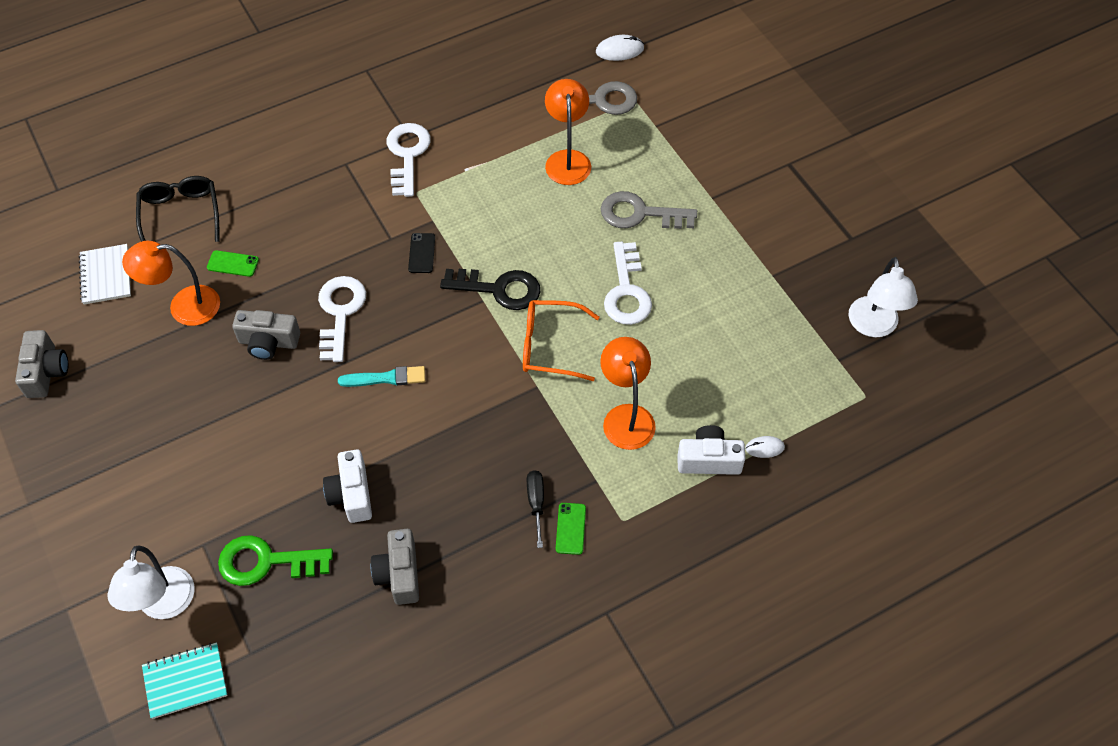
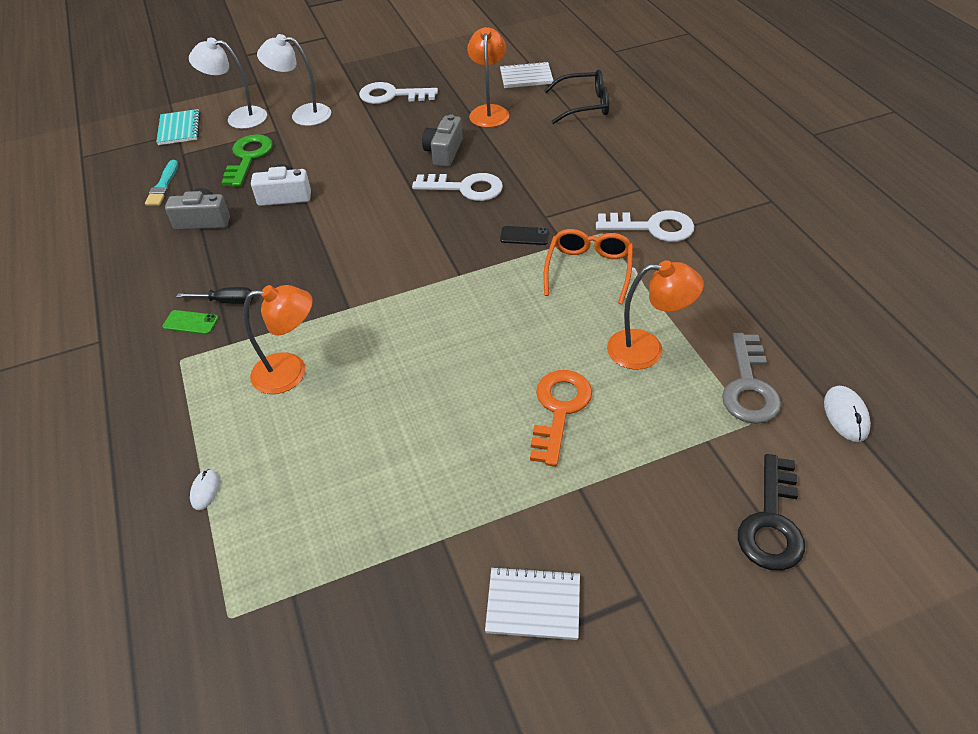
camera: 100 degrees right, 10 degrees down
(46, 372) = (444, 61): grey camera -> none
(233, 264) = (528, 132): green phone -> none
(386, 378) = (389, 214): turquoise brush -> turquoise brush (163, 186)
(499, 289) = (471, 287): black key -> black key (771, 523)
(550, 346) = (392, 320): orange glasses -> orange glasses (589, 270)
(626, 292) = (447, 387): white key -> white key (391, 95)
(639, 214) = (559, 409): grey key -> orange key
(709, 460) = (213, 436): white camera -> none
(809, 219) = (533, 605): none -> white notebook
(874, 326) = (331, 655): white lamp -> white lamp (303, 115)

